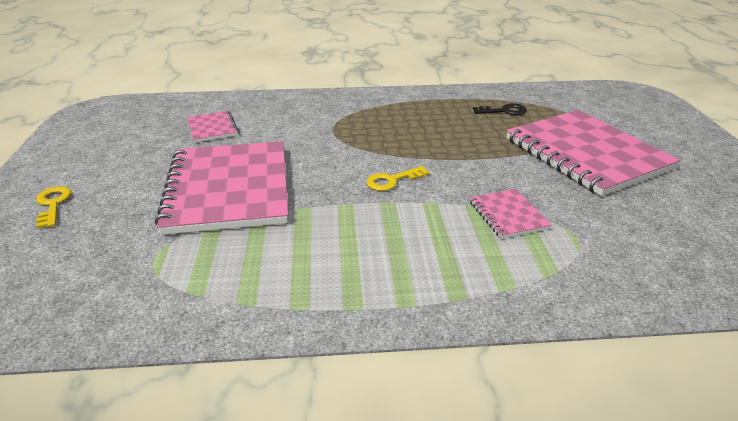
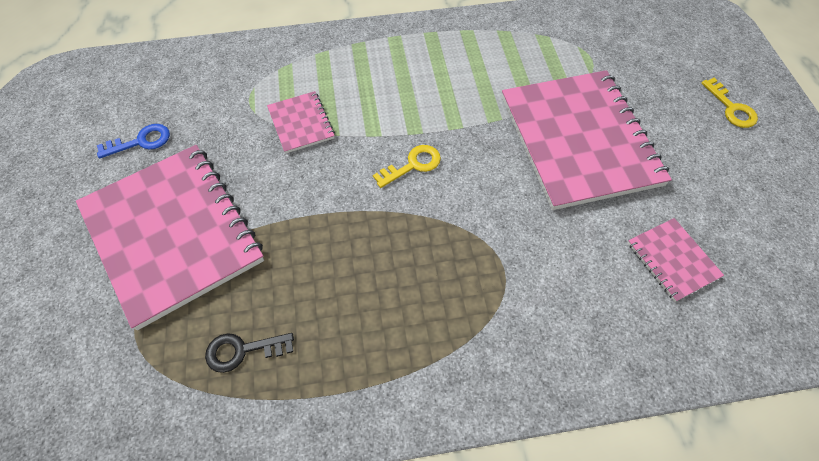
camera: 175 degrees right, 25 degrees up
(669, 209) = (141, 141): none -> blue key

